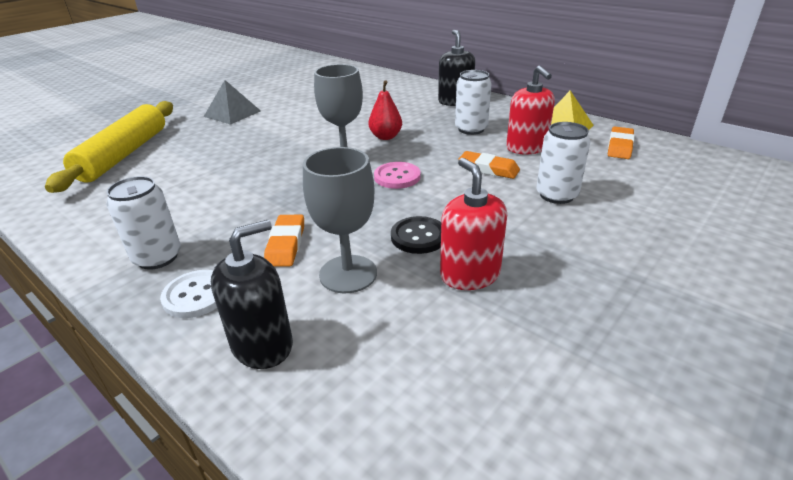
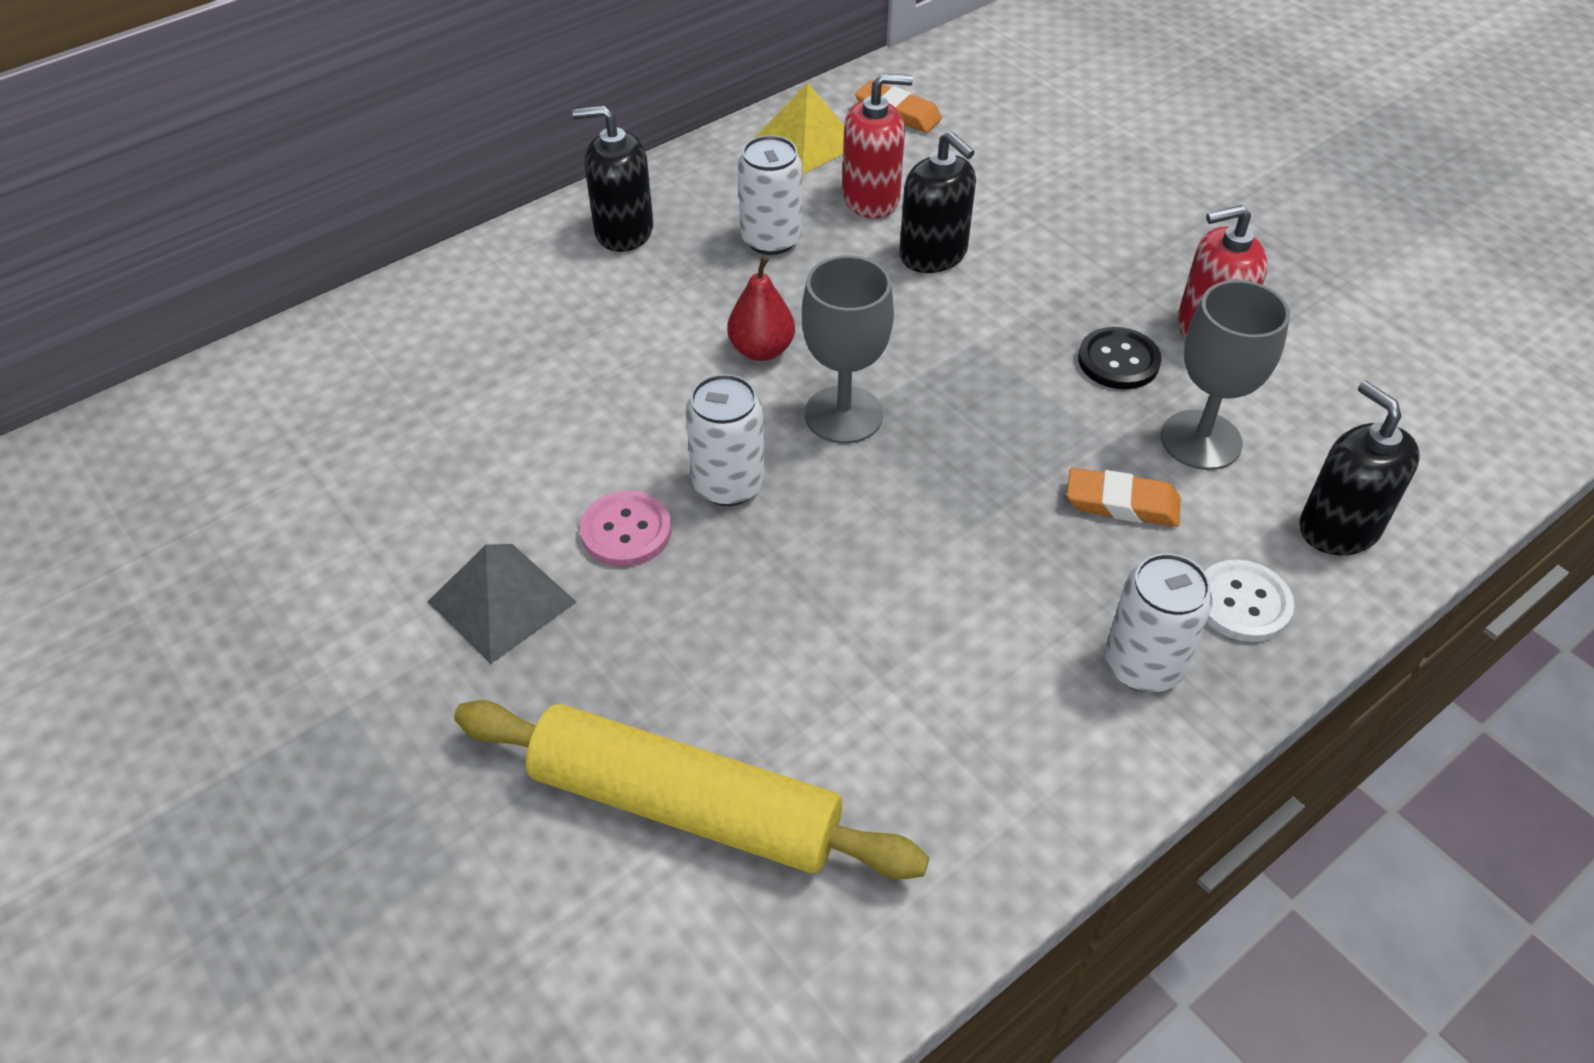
camera: 80 degrees left, 15 degrees up
(397, 177) = (933, 357): pink button -> pink button (626, 531)
(488, 169) = (933, 254): orange eraser -> black soap dispenser
(556, 195) = (1030, 211): white can -> white can (728, 484)

